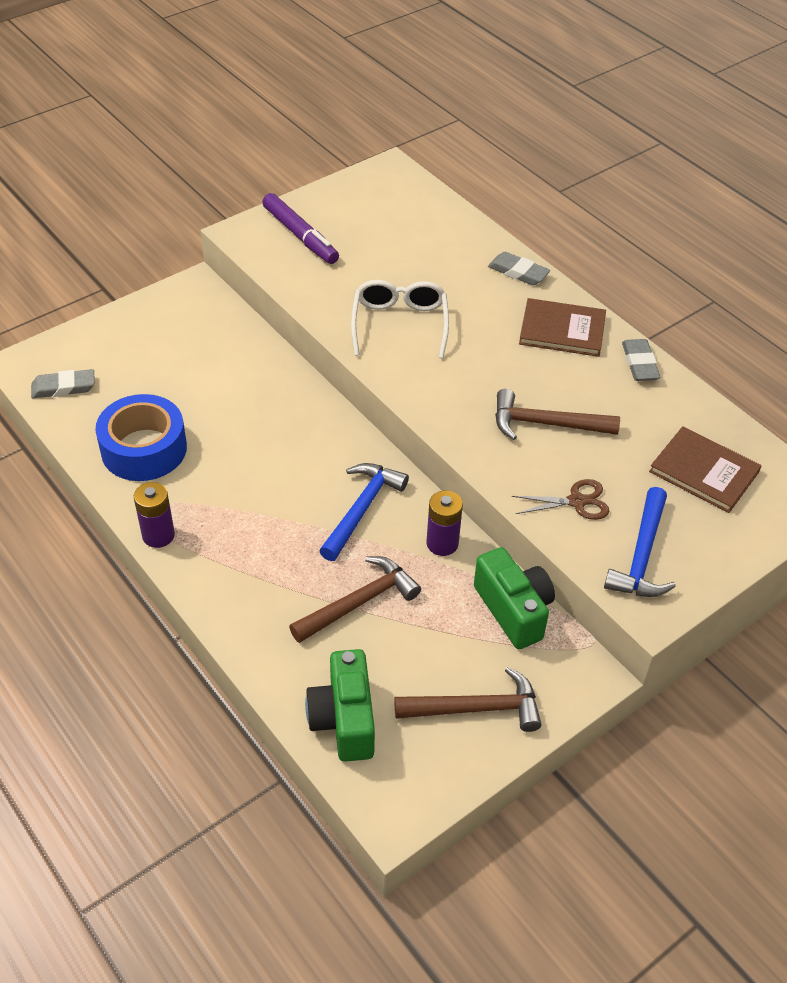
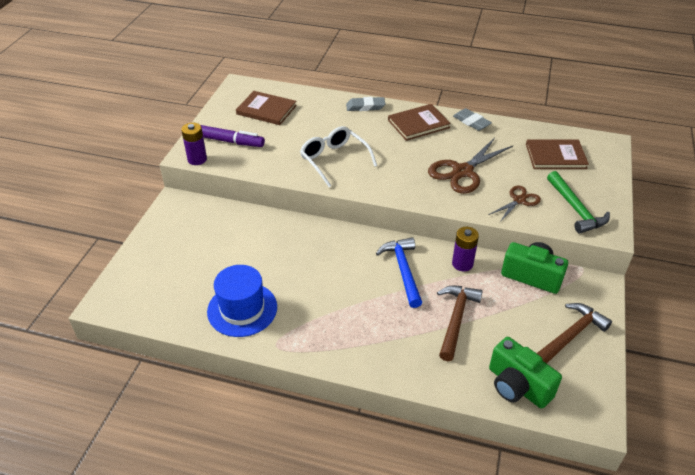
camera: 35 degrees left, 5 degrees down
(63, 387) = (149, 302): grey eraser -> none
(144, 449) = (242, 309): blue tape -> blue hat
(158, 535) = (305, 353): purple battery -> purple battery (197, 159)
(388, 218) = (266, 110): none -> brown book
(546, 424) = (463, 171): brown hammer -> brown scissors
(642, 555) = (575, 209): blue hammer -> green hammer

